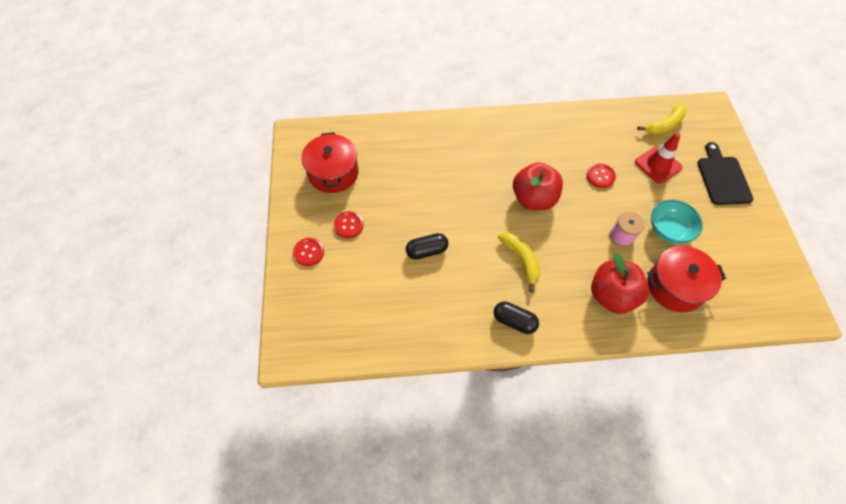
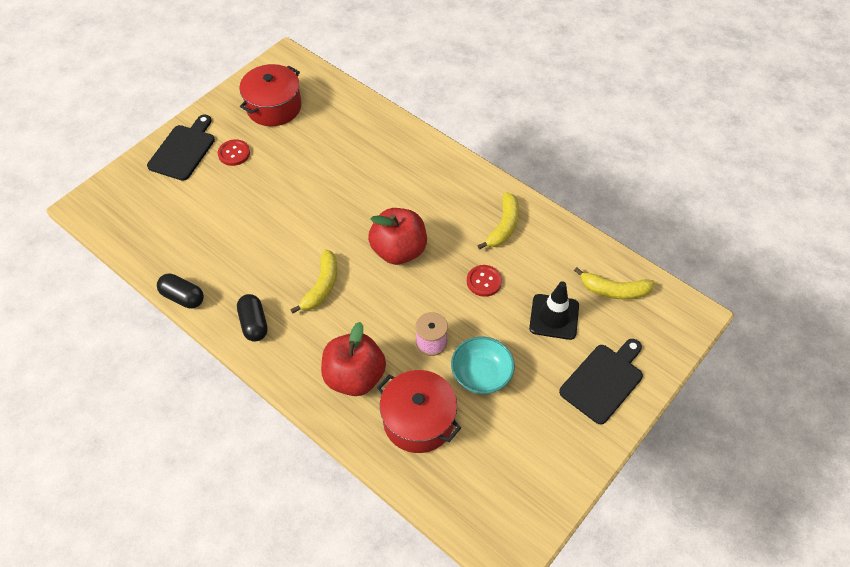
camera: 45 degrees right, 5 degrees down
(309, 252) = (183, 150): red button -> black cutting board
(427, 251) = (262, 218): black capsule -> black capsule (183, 297)
(568, 136) = (503, 226): none -> yellow banana
(658, 165) = (554, 317): red traffic cone -> black traffic cone

